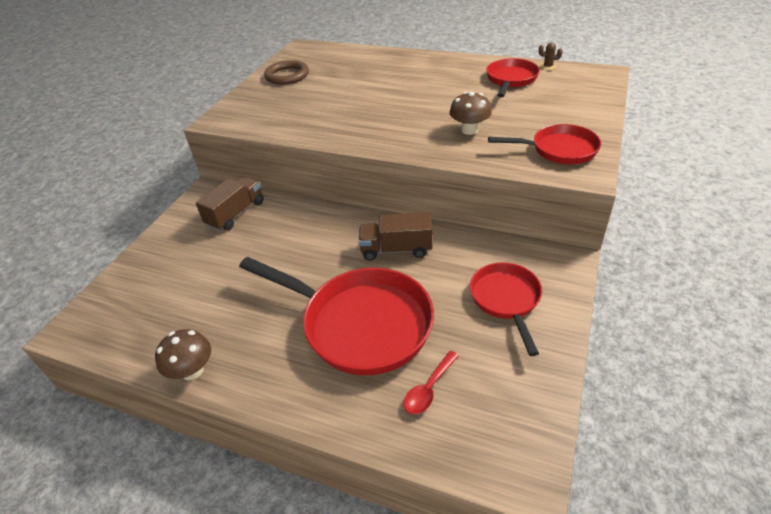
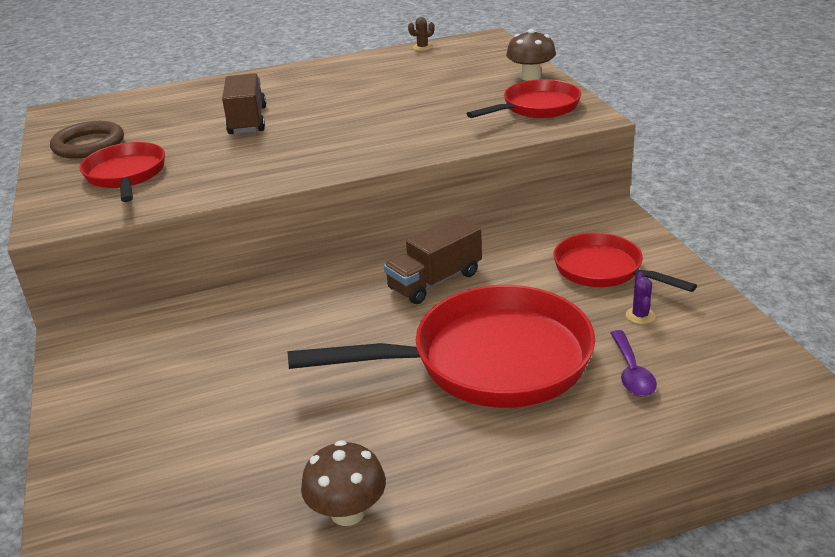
camera: 40 degrees left, 10 degrees down
(236, 214) = (165, 340): brown truck -> brown truck (247, 121)
(429, 389) = (632, 372): red spoon -> purple spoon
(469, 130) = (422, 121): brown mushroom -> brown mushroom (530, 77)
(486, 350) = (640, 316): none -> purple cactus
(511, 80) = (399, 68): red pan -> red pan (126, 175)

